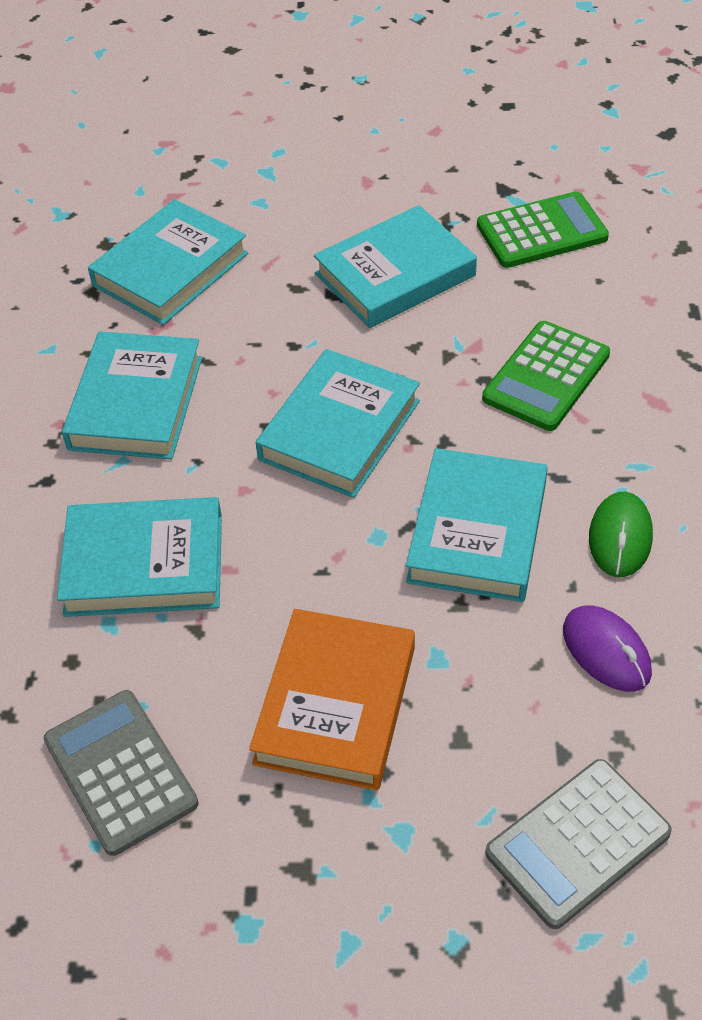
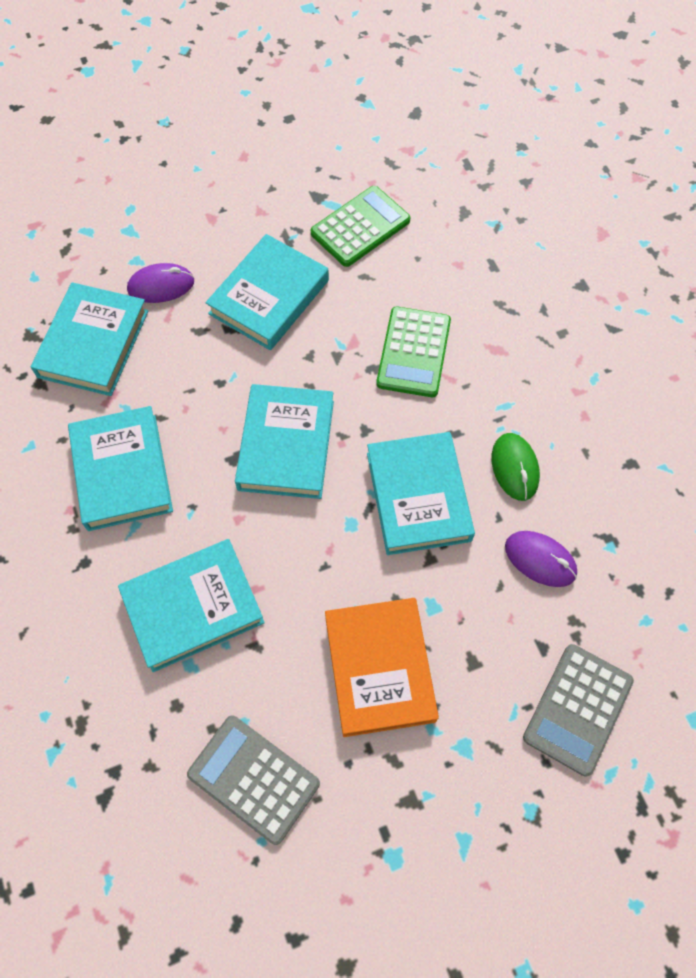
camera: 25 degrees left, 15 degrees up
(275, 233) = (161, 286): none -> purple mouse

